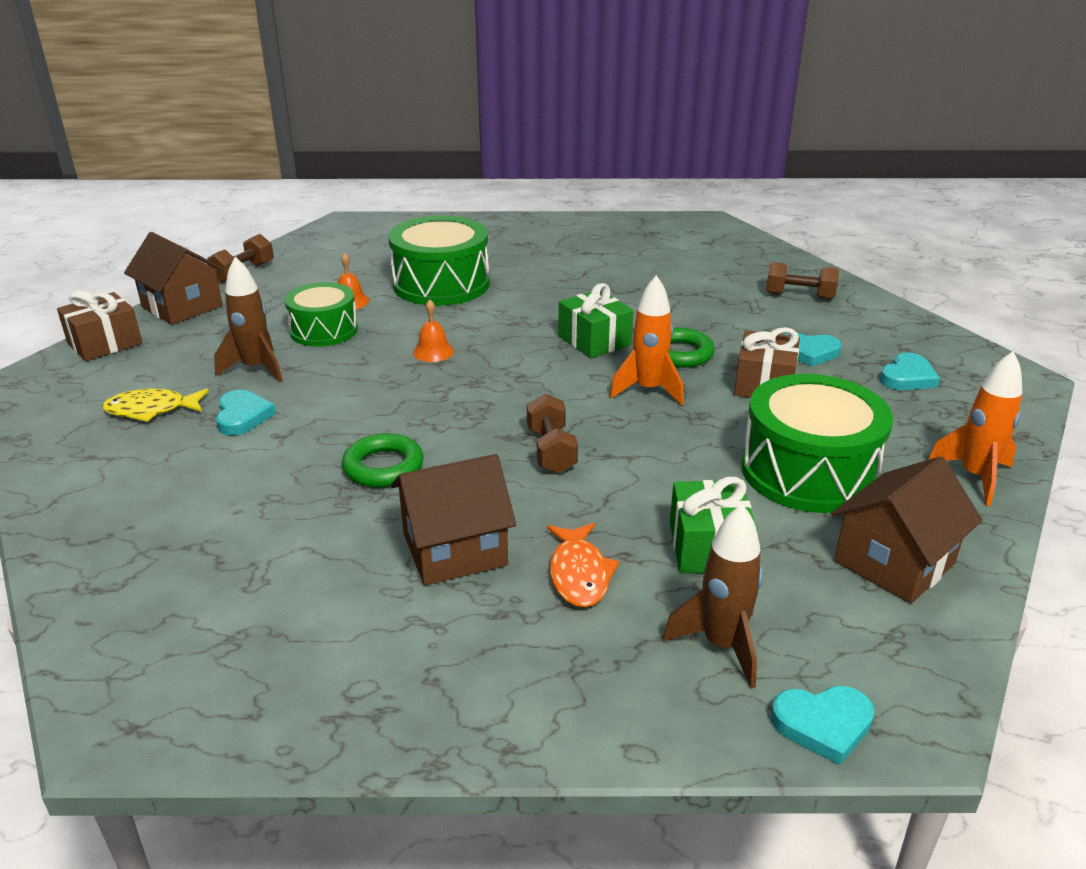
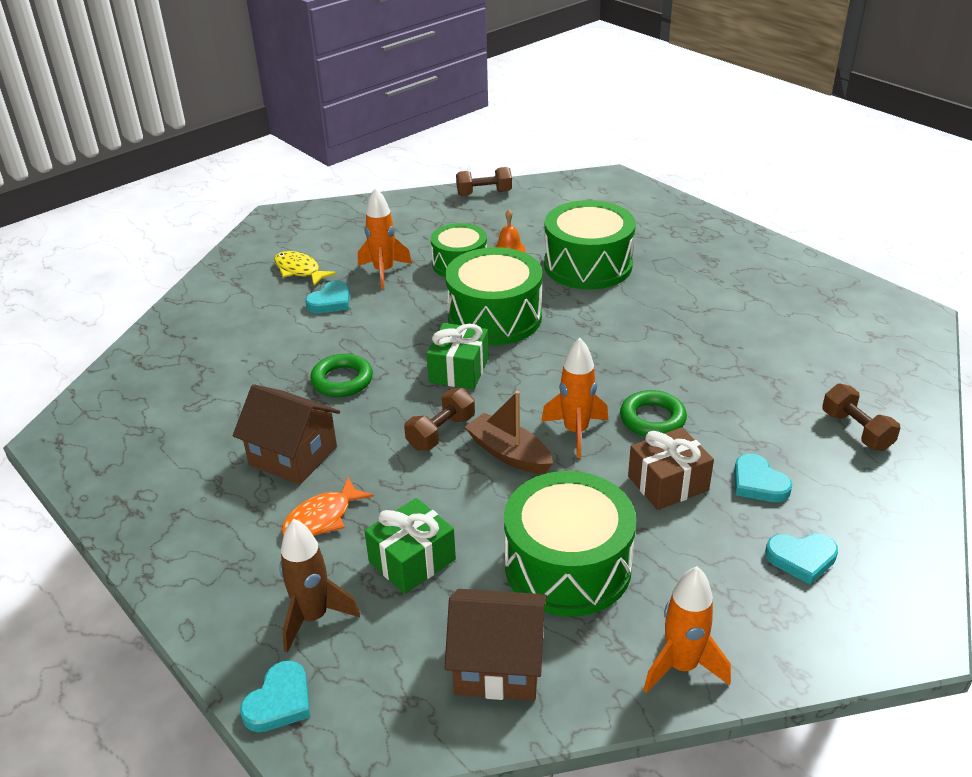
camera: 50 degrees right, 5 degrees up
(105, 343) = (342, 211): brown gift -> none
(182, 307) = (414, 203): brown house -> none
(256, 369) = (384, 272): brown rocket -> orange rocket
(433, 352) = (494, 317): orange bell -> green drum
(594, 340) = (611, 371): green gift -> green gift (459, 370)
(630, 432) = (509, 453): none -> brown boat
(823, 725) = (279, 701): turquoise heart -> turquoise heart turned 105 degrees counterclockwise

